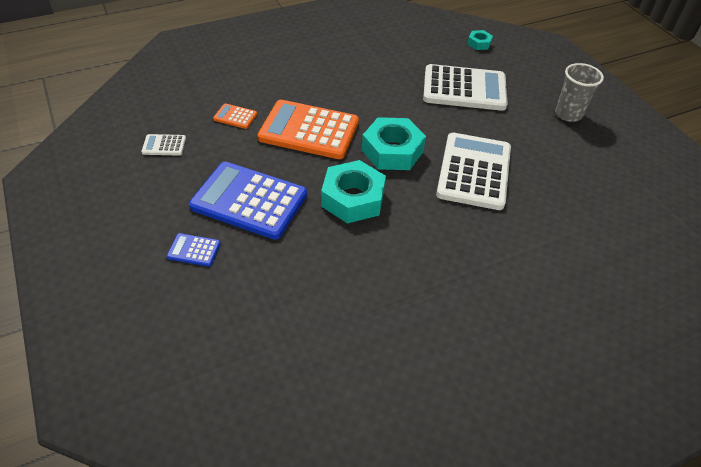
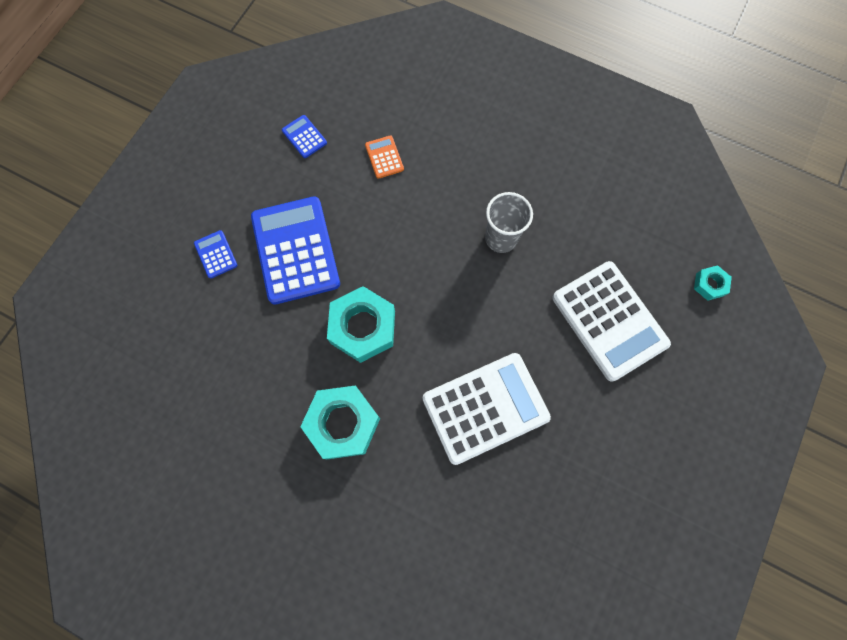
camera: 55 degrees right, 25 degrees up
(164, 145) = (304, 137): white calculator -> blue calculator
(309, 130) = (418, 228): orange calculator -> none
(392, 151) = (452, 317): turquoise nut -> turquoise nut (343, 423)
(568, 114) = (663, 450): grey cup -> grey cup (501, 238)

